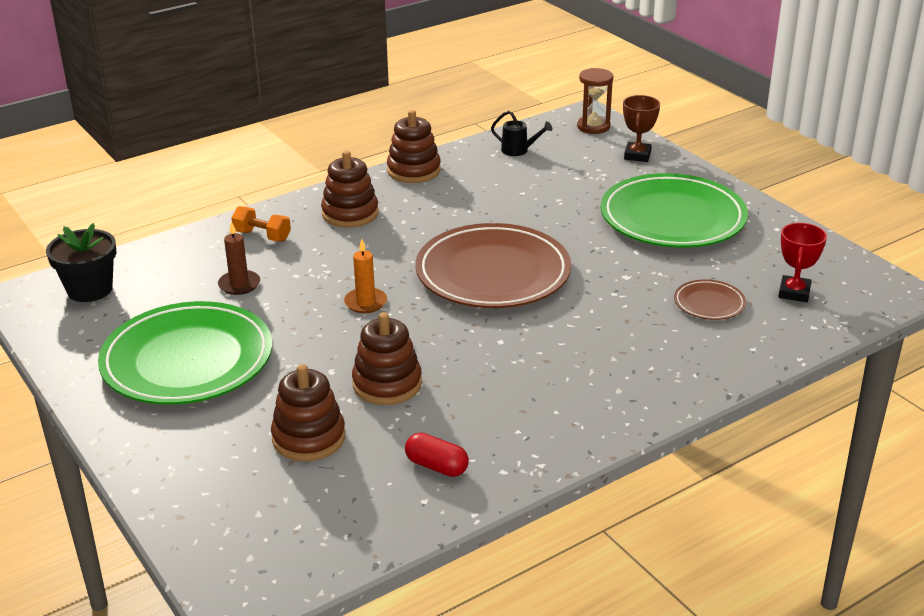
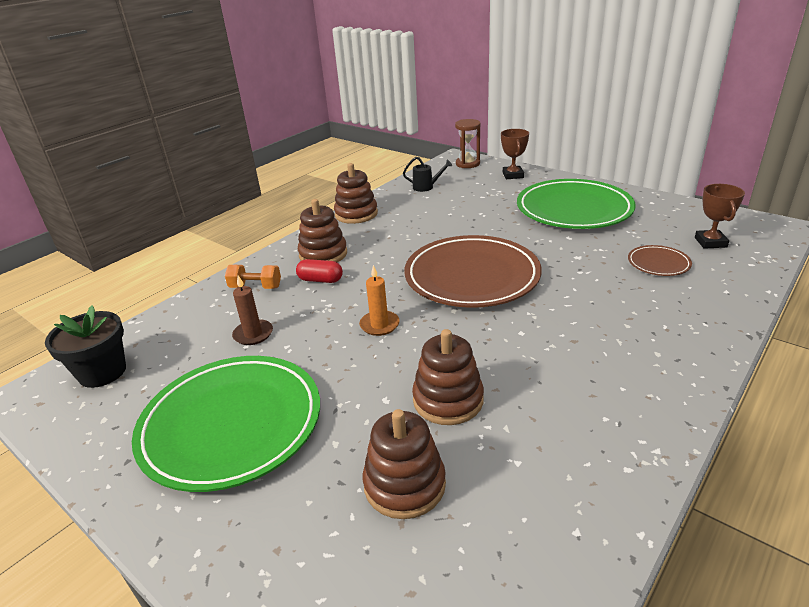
camera: 15 degrees left, 0 degrees up
(436, 466) = (559, 482): red capsule -> red capsule (320, 280)
(794, 292) = (710, 242): red trophy -> brown trophy

